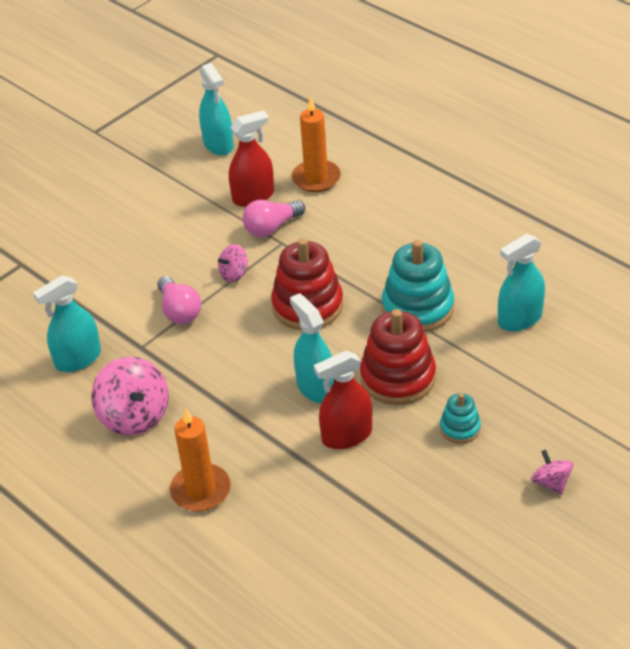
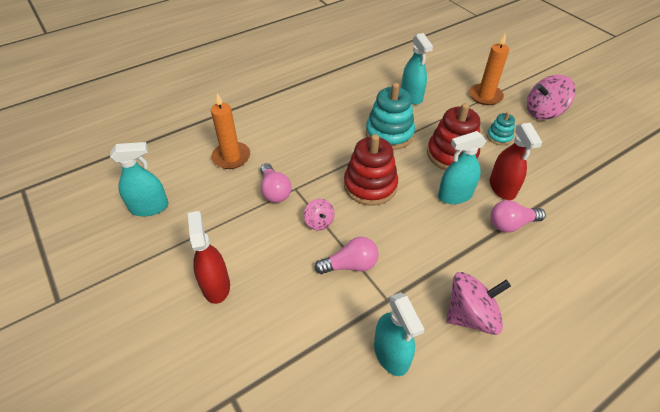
camera: 80 degrees left, 5 degrees up
(201, 490) = (554, 279): orange candle -> orange candle (485, 96)
(253, 196) = (231, 196): red spray bottle -> red spray bottle (216, 285)
(280, 447) = (511, 224): none -> pink light bulb
(551, 483) = (543, 112): pink spinning top -> pink spinning top, size x1.85

